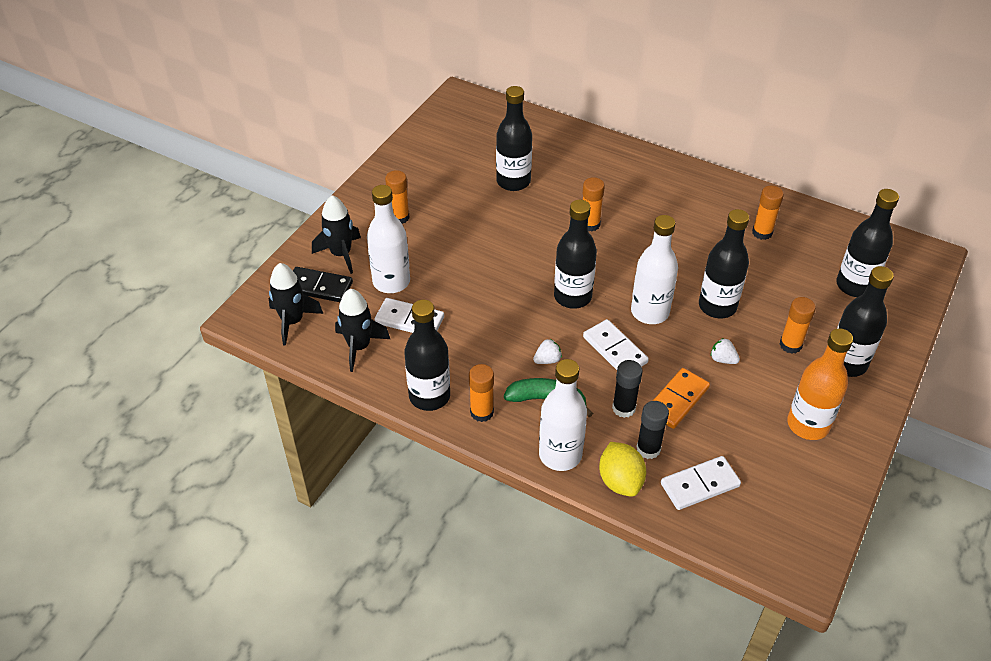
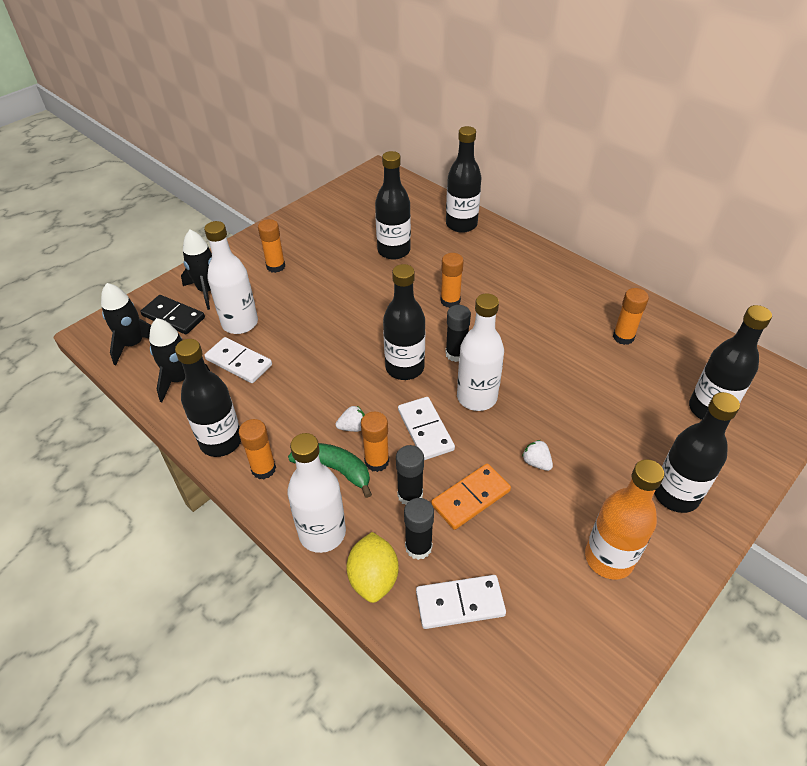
camera: 15 degrees right, 0 degrees up
(615, 275) = (456, 354): none -> black glue stick
(717, 306) = (550, 404): black bottle -> black bottle (461, 224)
(790, 345) = (617, 461): orange glue stick -> orange glue stick (377, 461)

